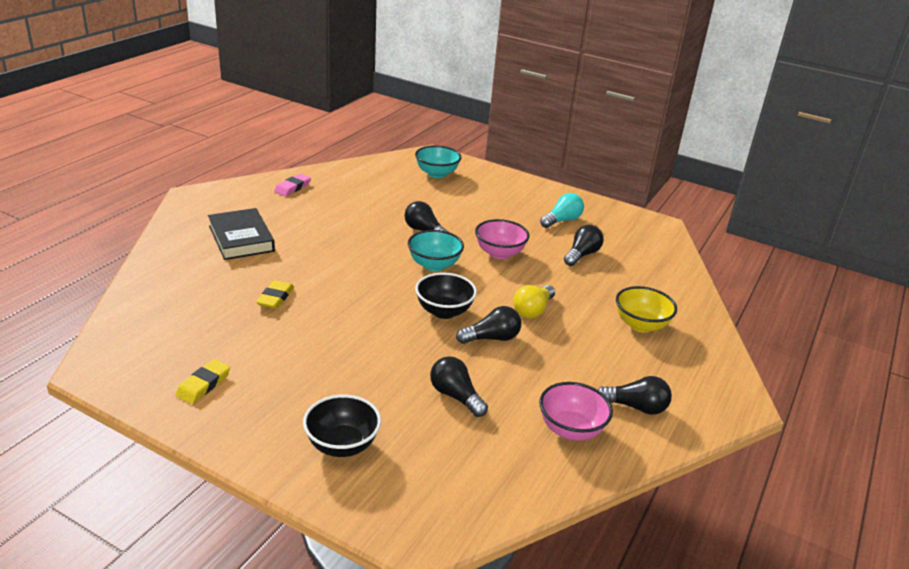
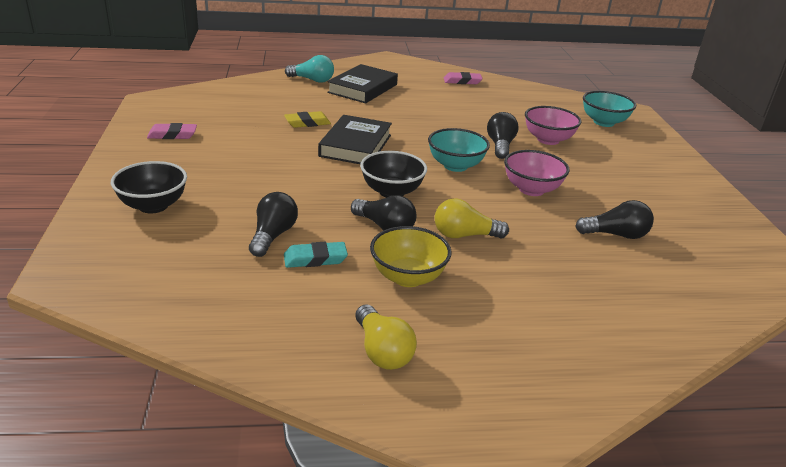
camera: 55 degrees right, 0 degrees up
(203, 384) = (172, 135): yellow eraser -> pink eraser
(349, 293) = (355, 145): none -> black book
(506, 389) = (315, 258): none -> turquoise eraser
(562, 220) = (658, 204): turquoise light bulb -> turquoise light bulb (312, 80)
(571, 430) = (293, 316): pink bowl -> pink bowl (548, 140)
(635, 407) = (382, 351): black light bulb -> yellow light bulb
(641, 325) = (546, 312): yellow bowl -> yellow bowl (408, 277)

